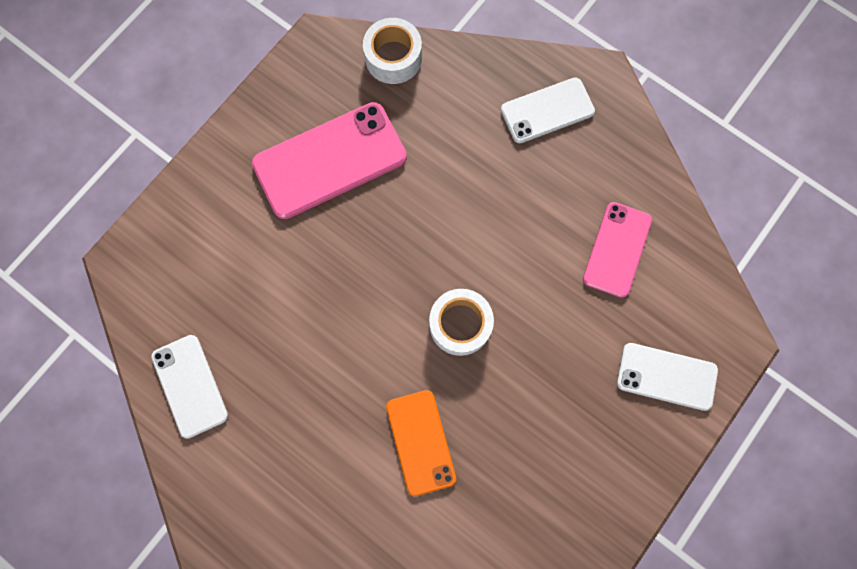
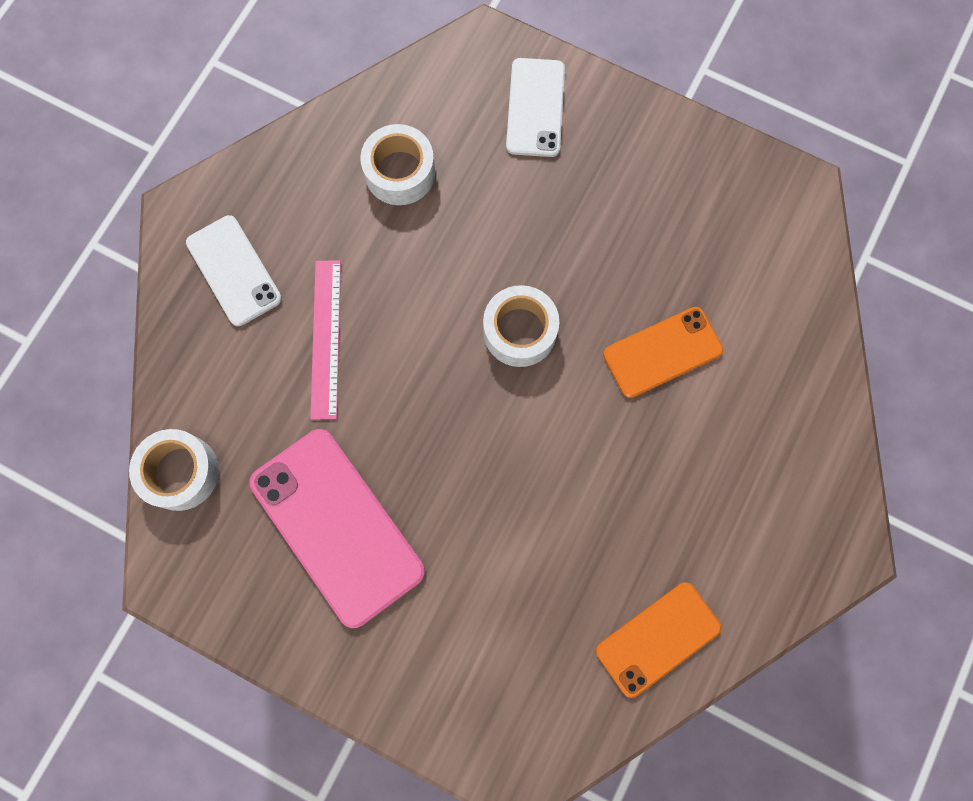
camera: 100 degrees left, 0 degrees up
(190, 386) = (657, 638): white phone -> orange phone
(479, 172) = (326, 338): none -> pink ruler
(617, 249) = (400, 172): pink phone -> white tape

